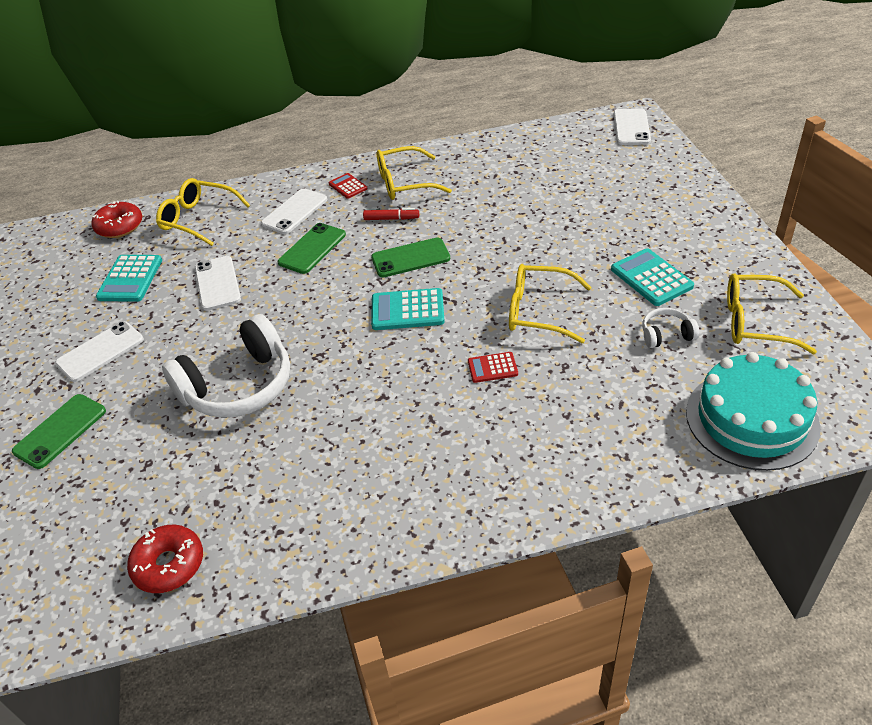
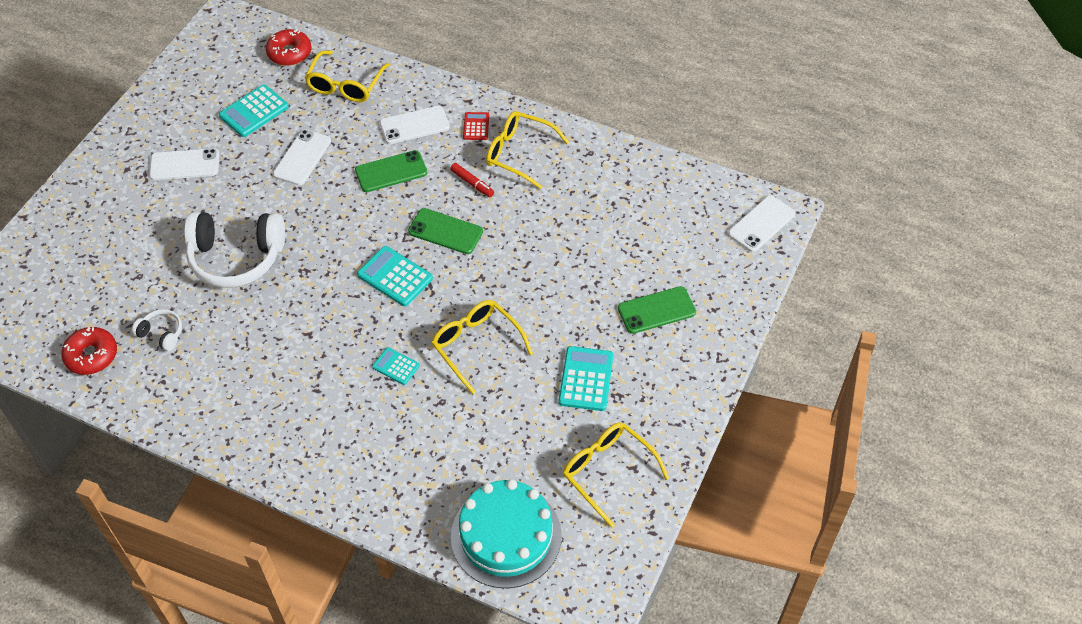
camera: 35 degrees right, 10 degrees up
(60, 431) = (113, 213): green phone -> green phone (656, 310)
(199, 219) = (345, 84): yellow glasses -> yellow glasses turned 135 degrees counterclockwise
(492, 368) = (396, 366): red calculator -> turquoise calculator
(666, 335) = (535, 432): white headphones -> white headphones (161, 334)

